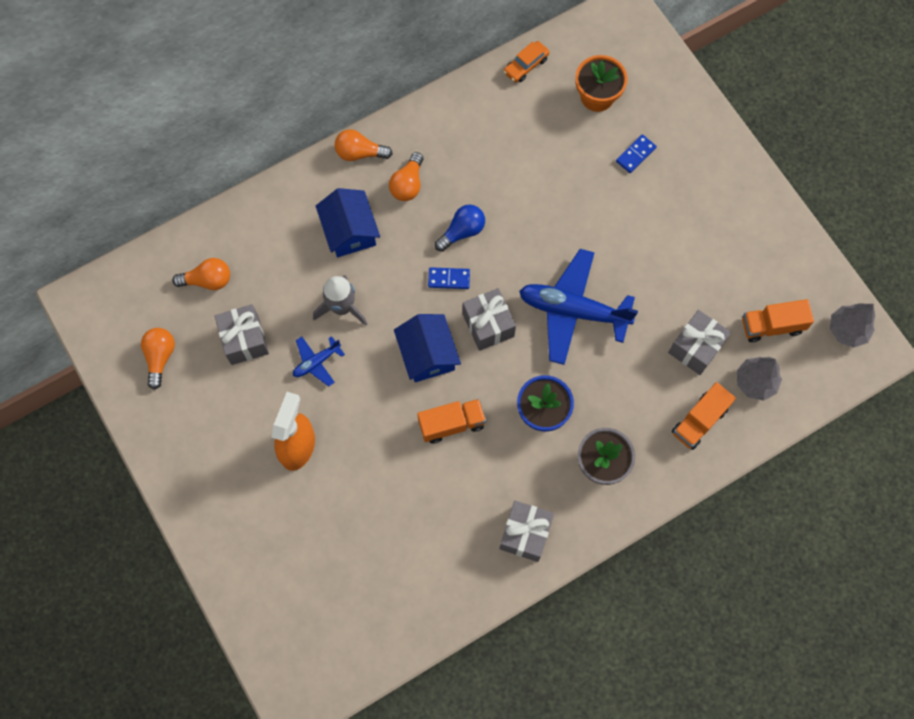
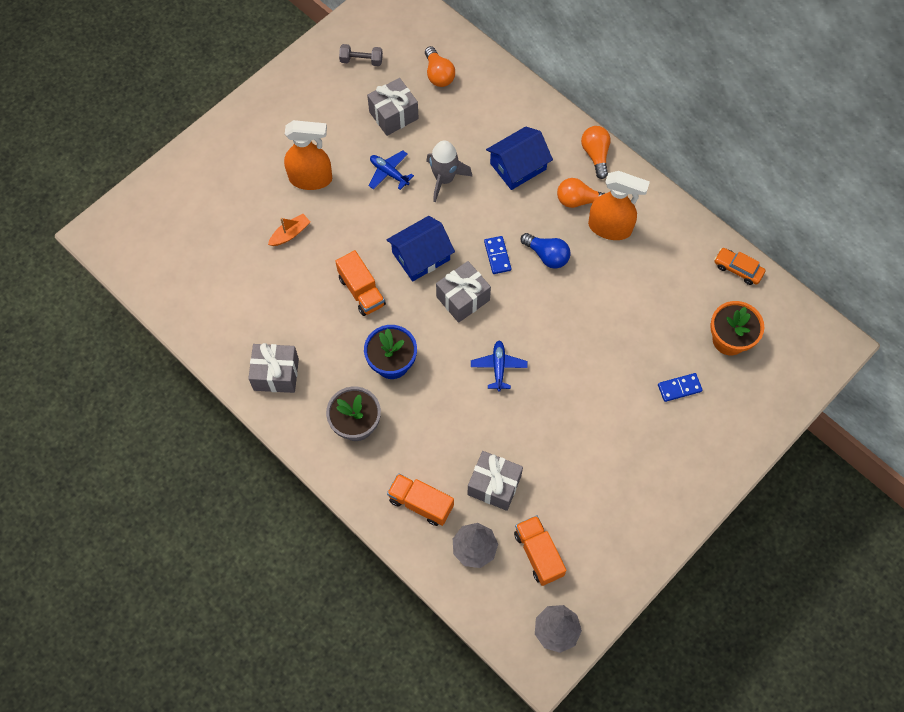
camera: 75 degrees right, 5 degrees down
(160, 357) = (361, 60): orange light bulb -> grey dumbbell
(360, 484) = (290, 233): none -> orange boat
(448, 164) = (610, 228): none -> orange spray bottle
(573, 311) = (498, 367): blue plane -> blue plane, size x0.48
(635, 154) = (679, 388): blue domino -> blue domino turned 45 degrees counterclockwise

